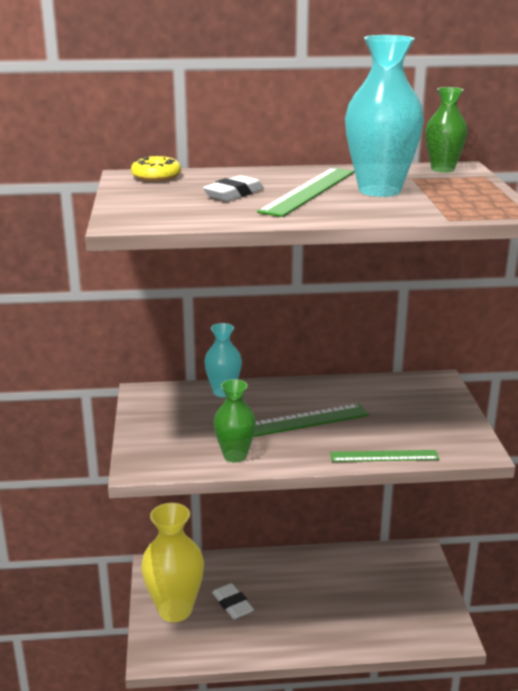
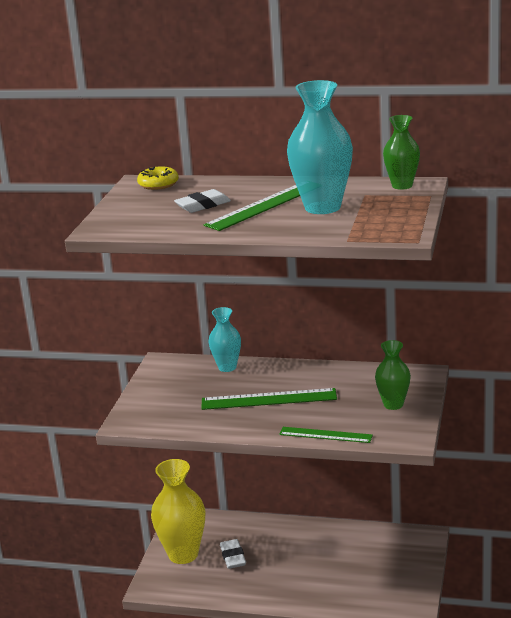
camera: 20 degrees right, 0 degrees up
(235, 456) = (204, 421): green vase -> green vase (393, 404)

